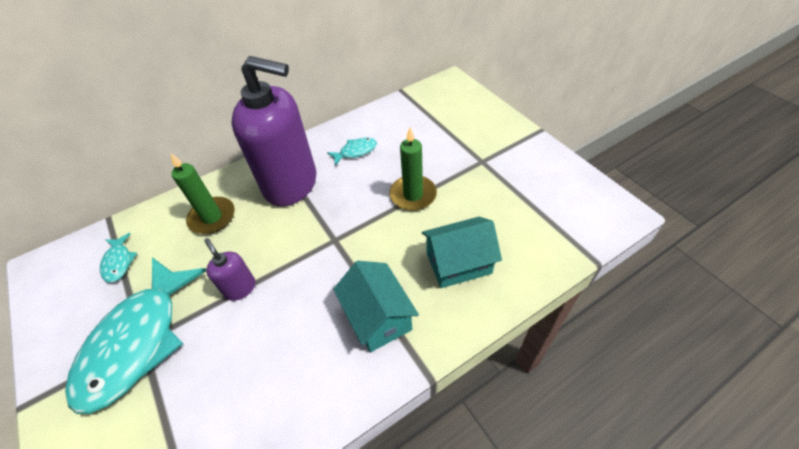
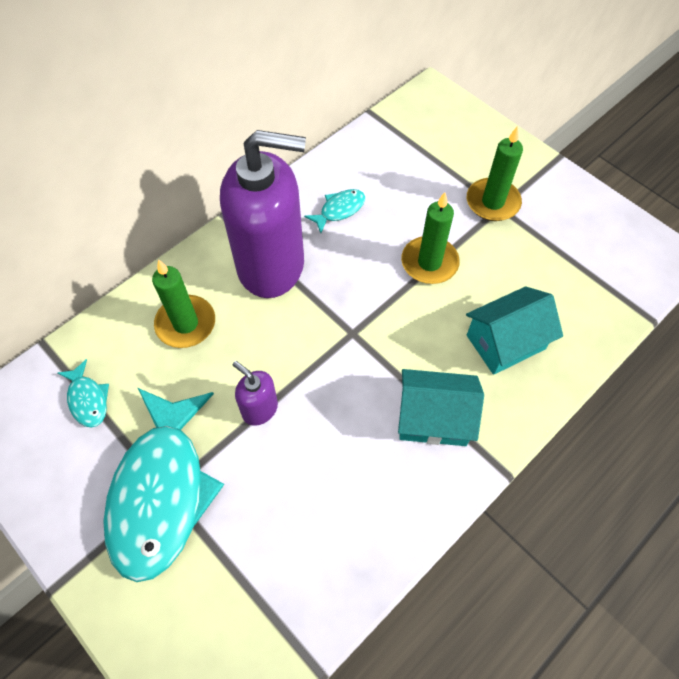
camera: 15 degrees left, 10 degrees up
(378, 317) = (433, 418): turquoise house -> turquoise house turned 45 degrees counterclockwise
(477, 157) = (492, 202): none -> green candle

